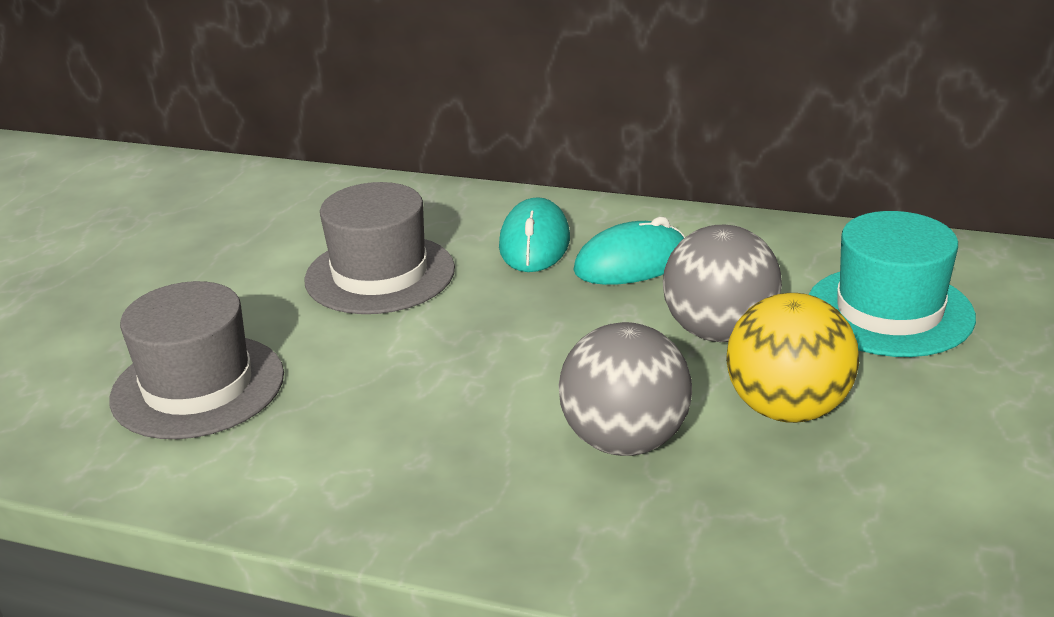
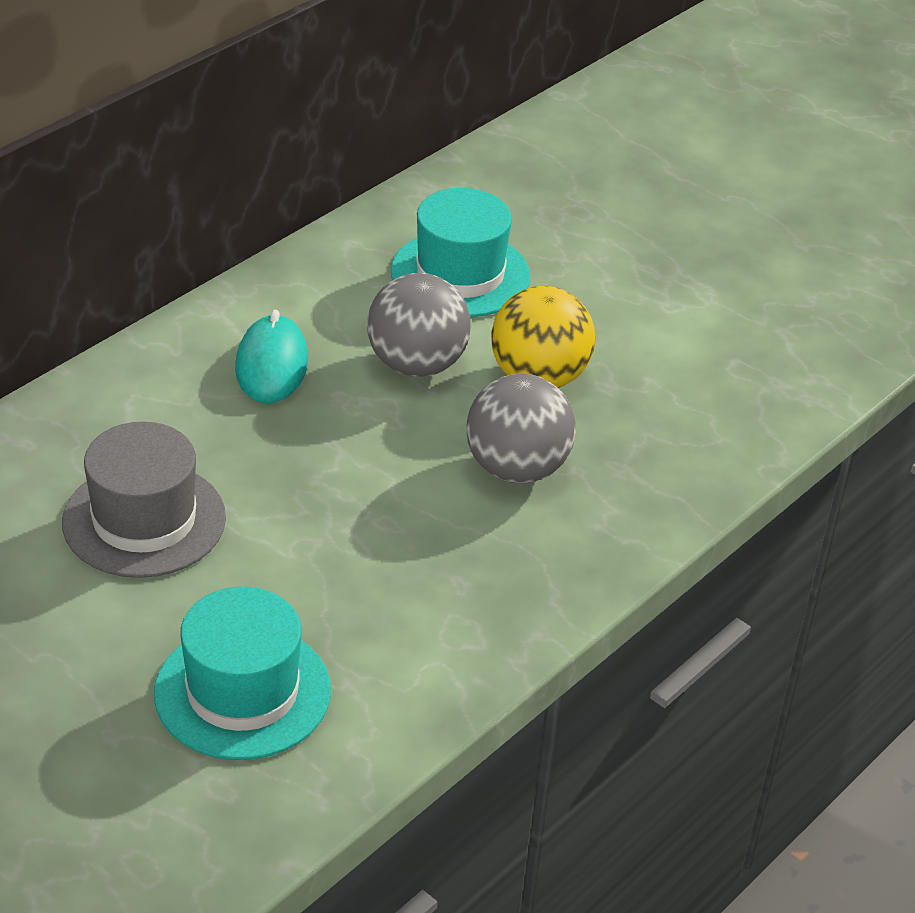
camera: 70 degrees left, 10 degrees up
(198, 386) = (242, 691): grey hat -> turquoise hat
(534, 243) = (181, 406): turquoise mouse -> none

